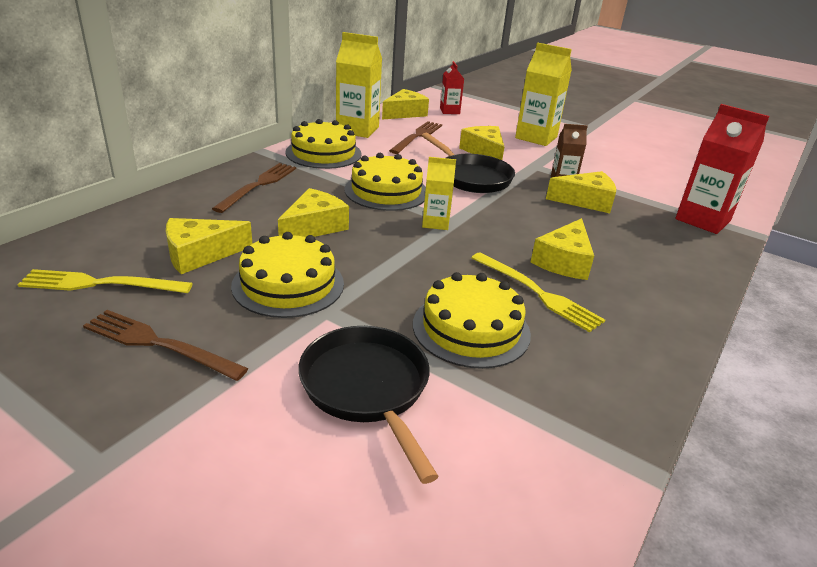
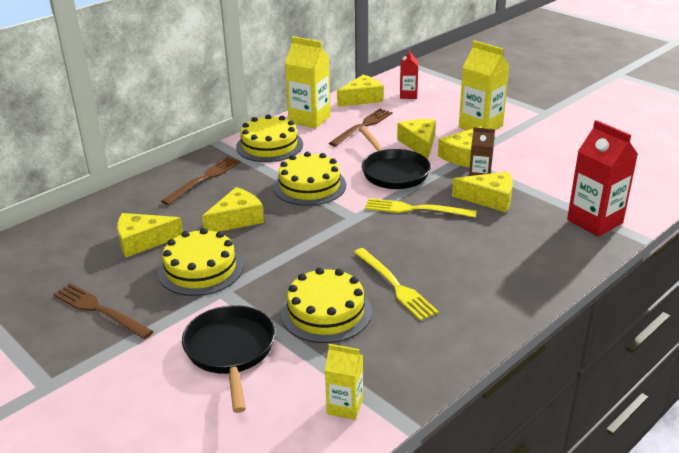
camera: 15 degrees right, 0 degrees up
(101, 284) = (69, 263): yellow fork -> yellow fork (416, 209)
(435, 223) = (339, 218): yellow carton -> yellow carton (345, 406)
(564, 261) = (434, 258): yellow cheese -> yellow cheese (462, 156)

